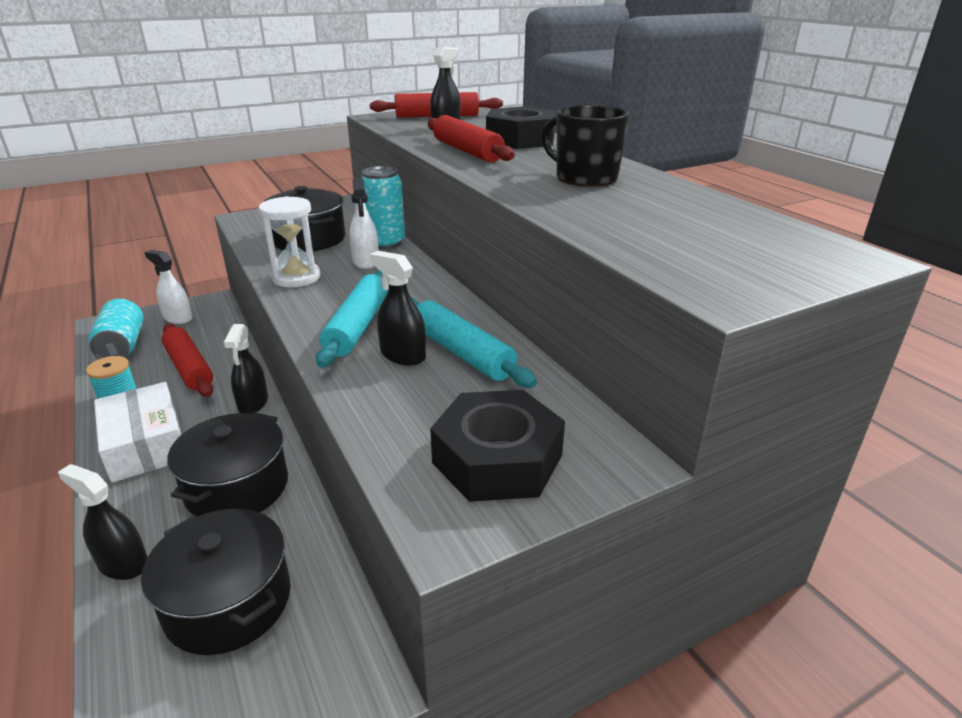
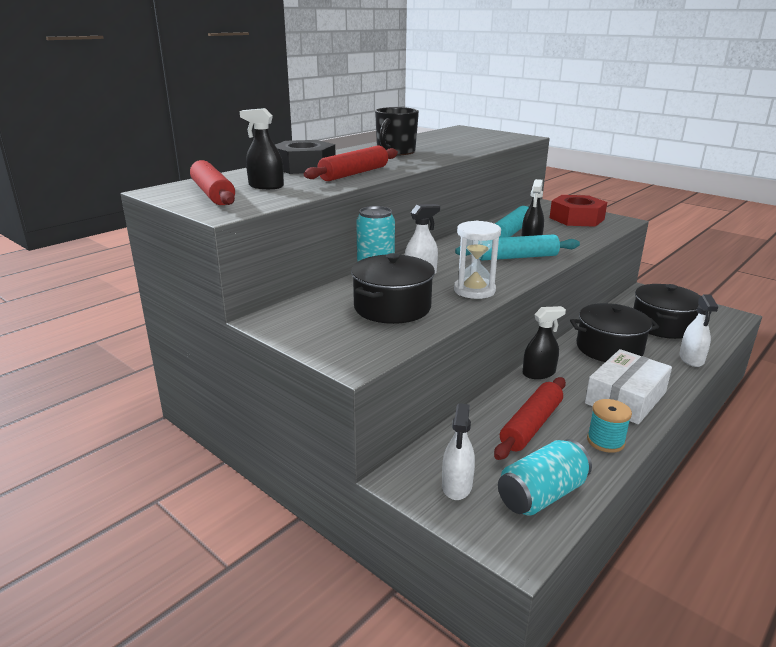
camera: 110 degrees left, 5 degrees down
(123, 564) = (691, 359): black spray bottle -> white spray bottle
(497, 459) = (576, 218): black nut -> red nut

